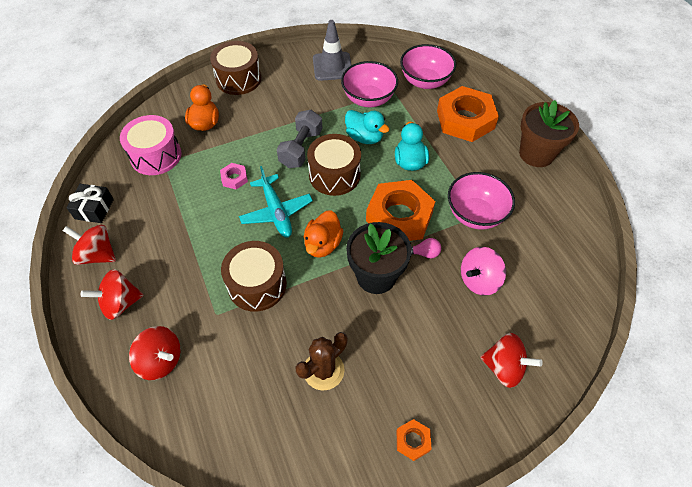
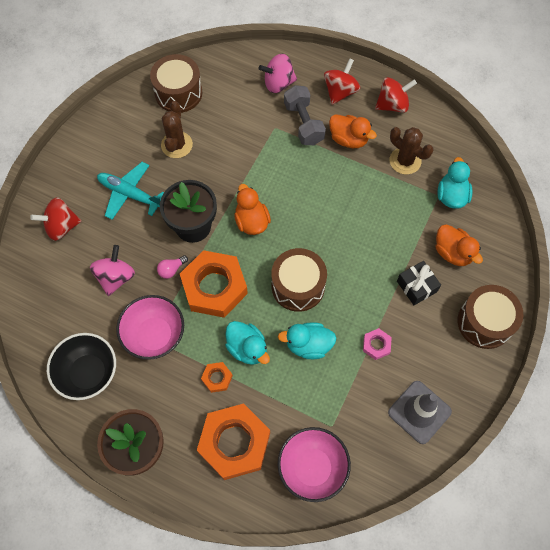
camera: 140 degrees right, 10 degrees up
(94, 209) = (436, 128): black gift -> black gift (416, 286)
(152, 202) = (405, 161): none -> brown cactus
(156, 155) = (451, 196): pink drum -> turquoise duck
(161, 360) = (278, 83): red spinning top -> pink spinning top
(170, 253) = (348, 139): none -> orange duck
(234, 178) = (371, 223): pink nut -> pink nut (376, 345)
(257, 285) = (268, 162): brown drum -> brown drum (178, 93)
(276, 212) = (310, 220): turquoise plane -> turquoise plane (129, 194)
(301, 148) = (349, 290): grey dumbbell -> grey dumbbell (303, 123)
(368, 99) = (345, 395): pink bowl -> none
(413, 441) = (93, 146): orange nut -> orange nut (217, 378)
(548, 223) = (88, 373): none -> black bowl

